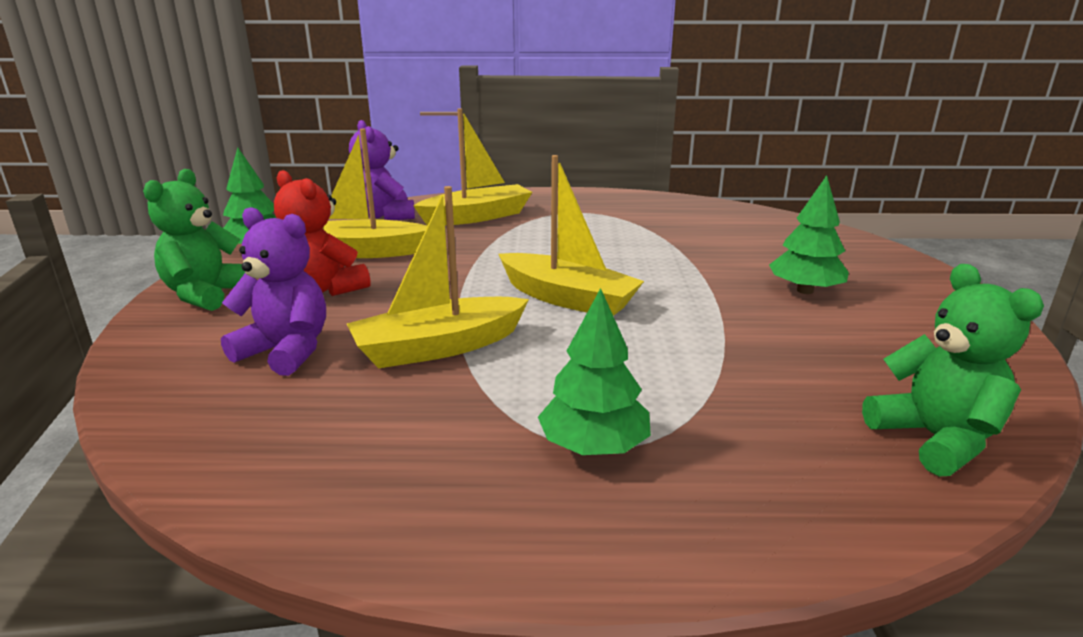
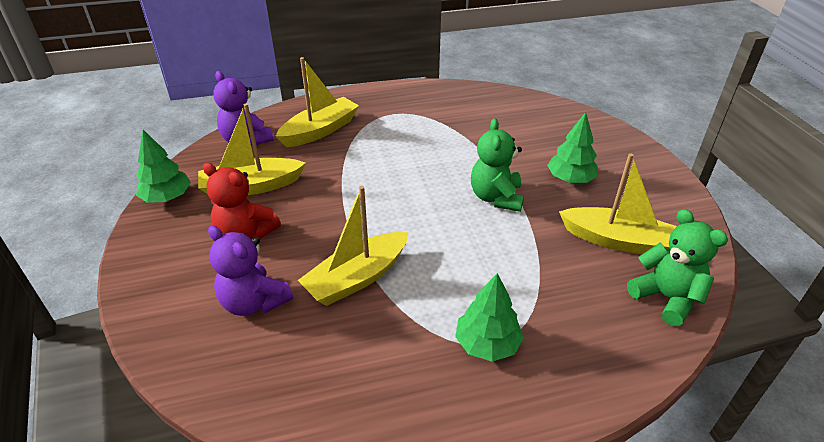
camera: 15 degrees left, 15 degrees up
(206, 294) = (158, 255): green teddy bear -> green teddy bear (496, 197)
(286, 351) = (254, 302): purple teddy bear -> purple teddy bear turned 150 degrees counterclockwise
(568, 298) = (422, 213): yellow boat -> yellow boat (618, 241)

